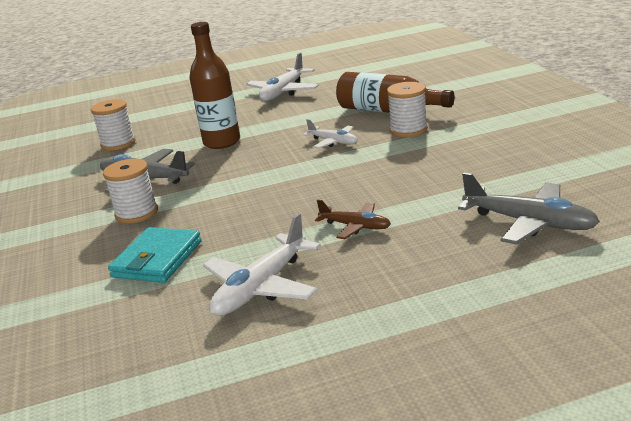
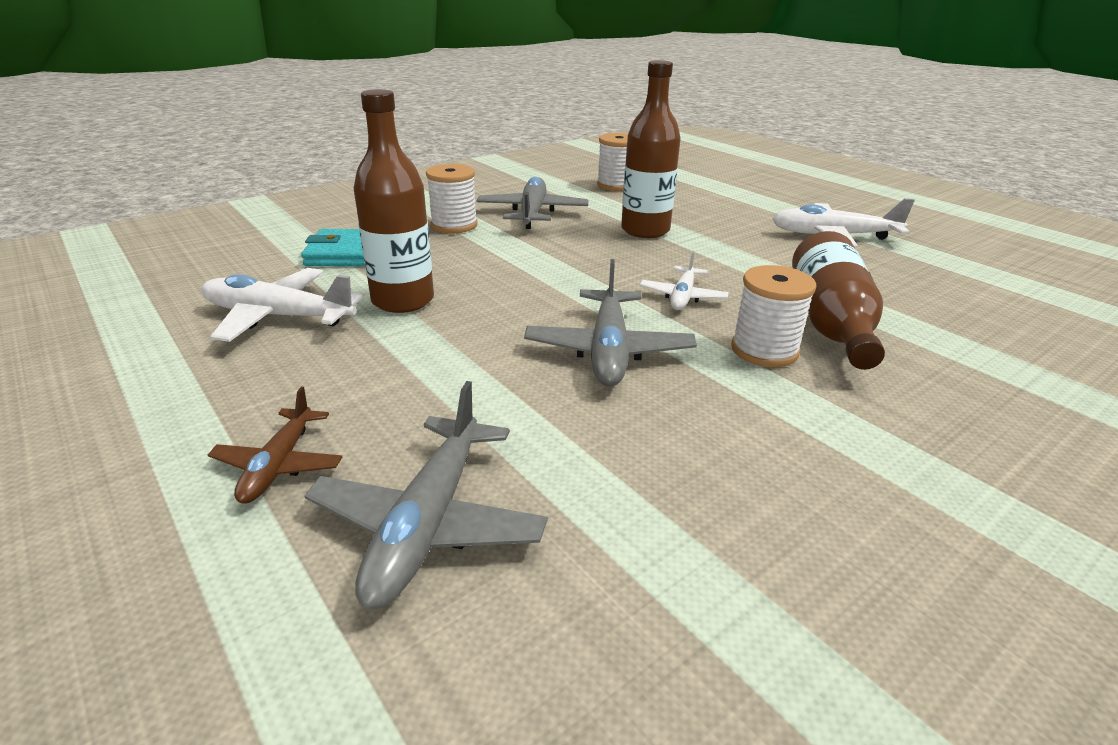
camera: 65 degrees right, 5 degrees up
(271, 234) = (403, 300): none -> brown bottle
(355, 226) = (420, 352): brown plane -> brown plane (279, 465)
(386, 168) = (609, 350): none -> grey plane

